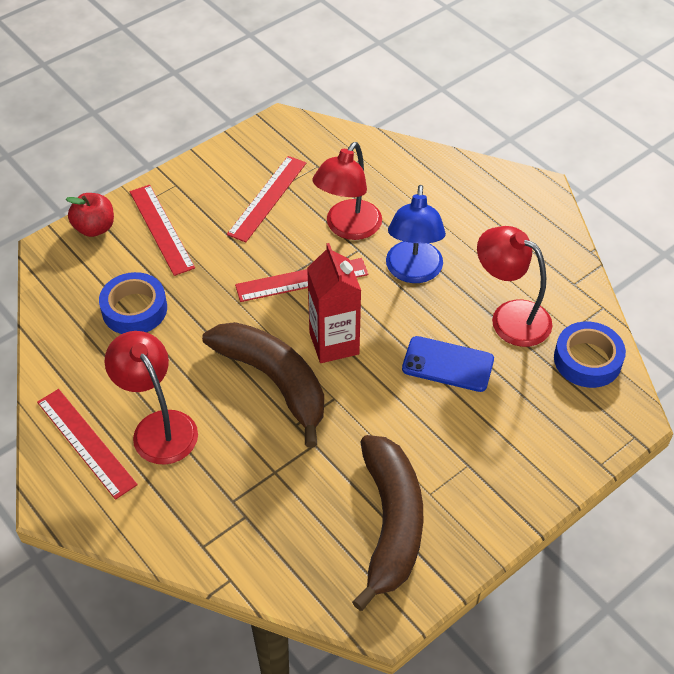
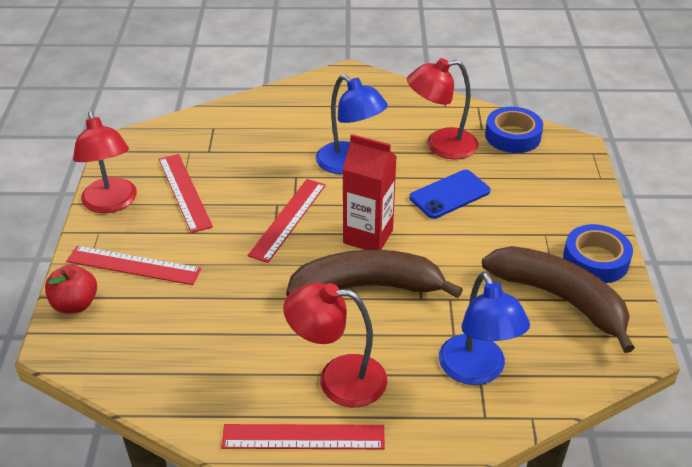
camera: 50 degrees left, 10 degrees down
(134, 309) = (197, 328): blue tape -> blue tape (595, 260)
(247, 512) = (477, 371): none -> blue lamp
(348, 228) = (269, 170): red lamp -> red lamp (111, 203)

